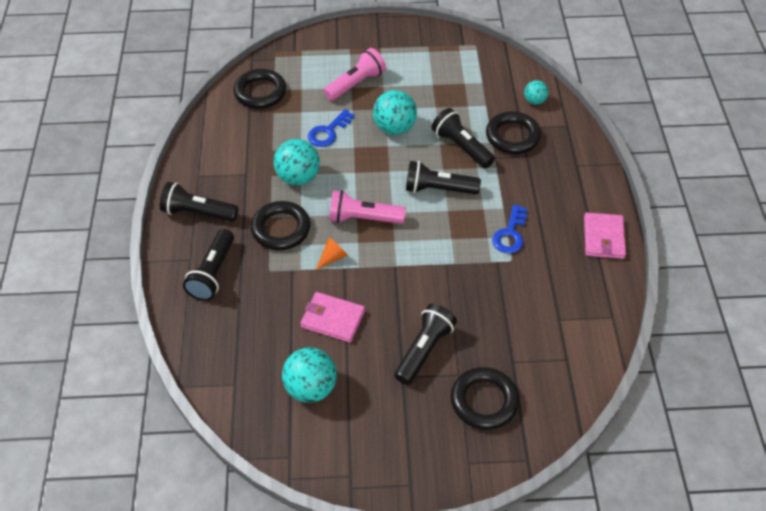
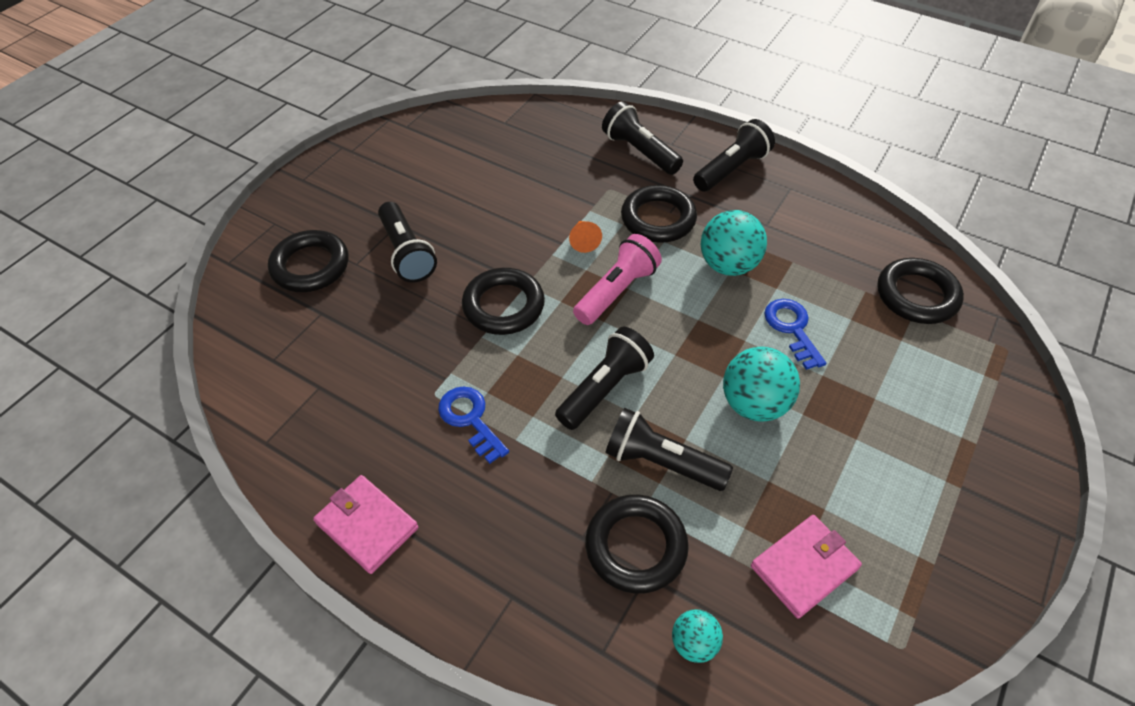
camera: 125 degrees right, 0 degrees up
(311, 388) = (452, 162): turquoise ball -> none
(332, 319) = (508, 207): pink wallet -> pink wallet (804, 567)
(356, 84) = (880, 408): pink flashlight -> none
(422, 267) = (503, 306): none -> black ring
(461, 147) = (661, 462): black flashlight -> black flashlight turned 150 degrees counterclockwise

